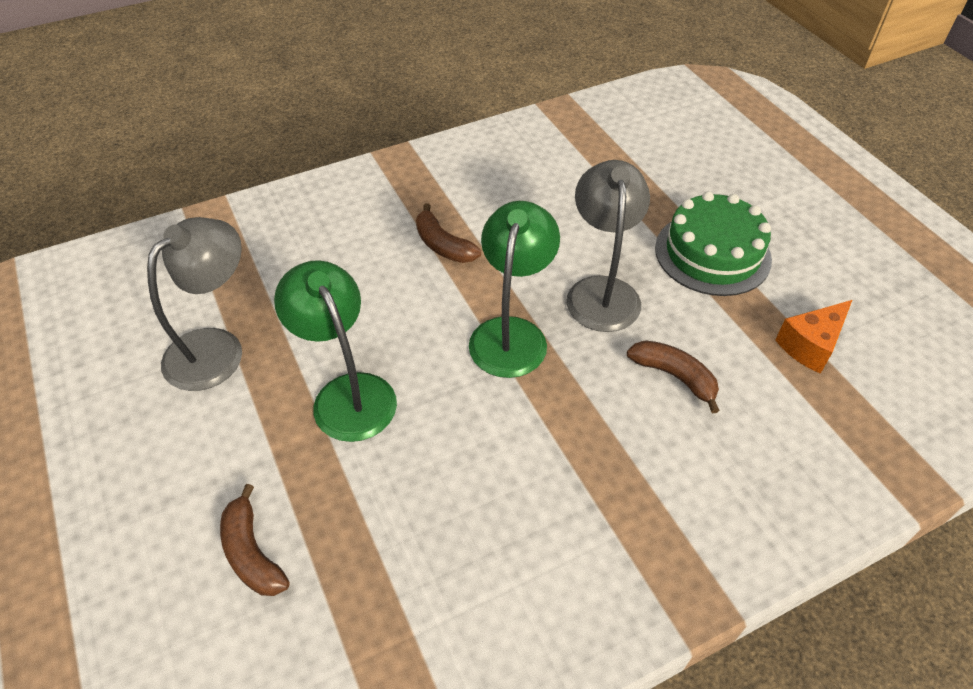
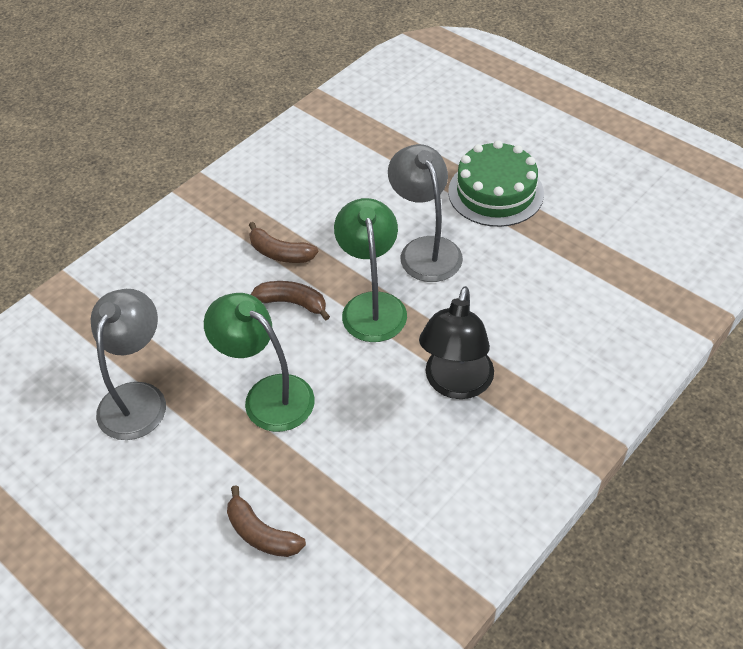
camera: 20 degrees left, 0 degrees up
(562, 458) = (456, 384): none -> black lamp
(674, 376) = (509, 296): brown banana -> brown banana (292, 303)
(811, 345) = (595, 241): orange cheese -> none

